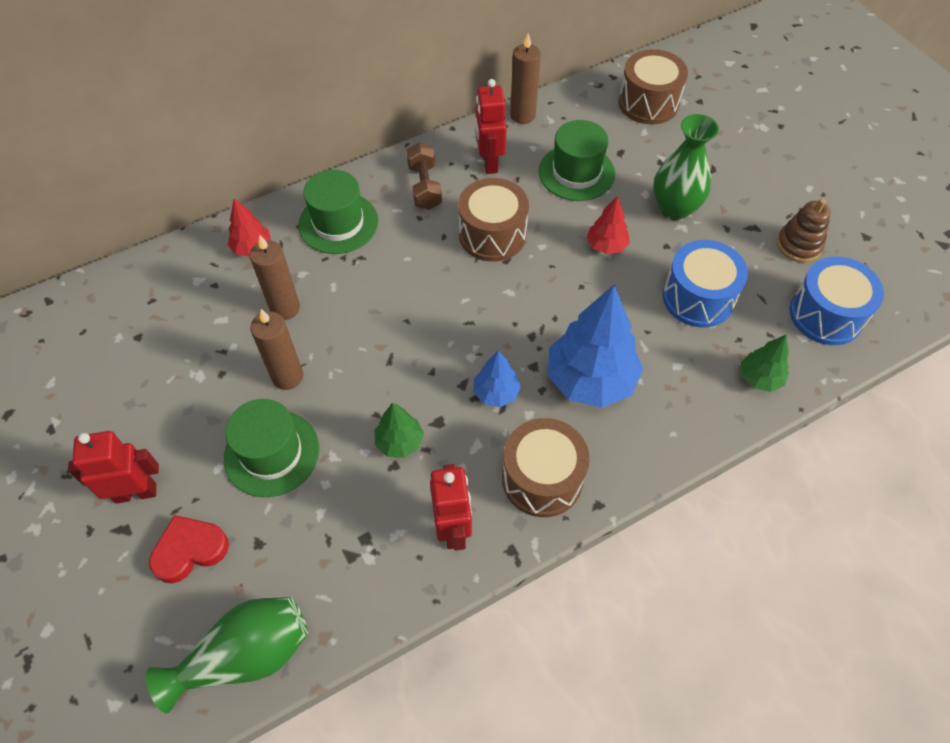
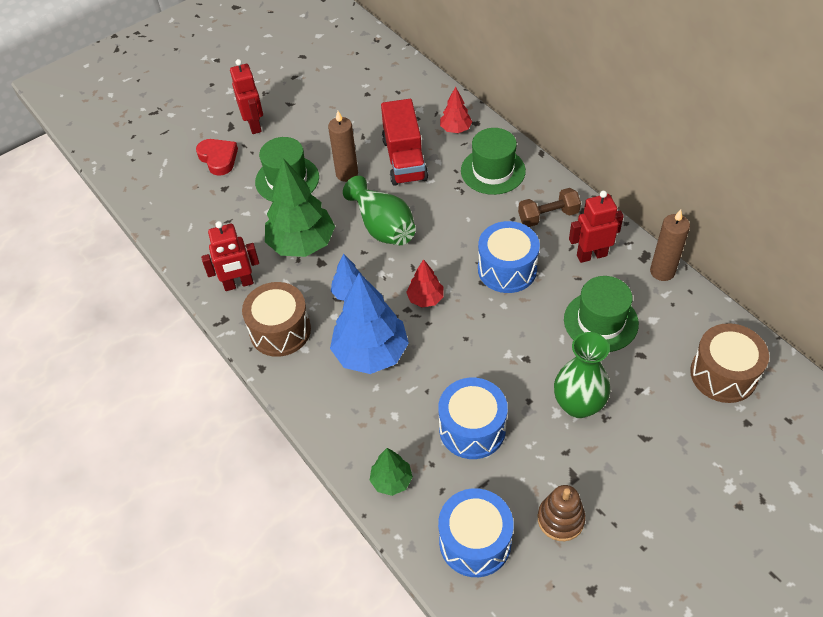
camera: 85 degrees right, 5 degrees down
(245, 656) = (154, 199): green vase -> green vase (383, 227)
(285, 308) = (404, 159): brown candle -> red truck
(399, 442) = (302, 244): green tree -> green tree, size x1.98
(492, 234) = (507, 269): brown drum -> blue drum
(606, 246) = (516, 352): red tree -> red tree (425, 299)

